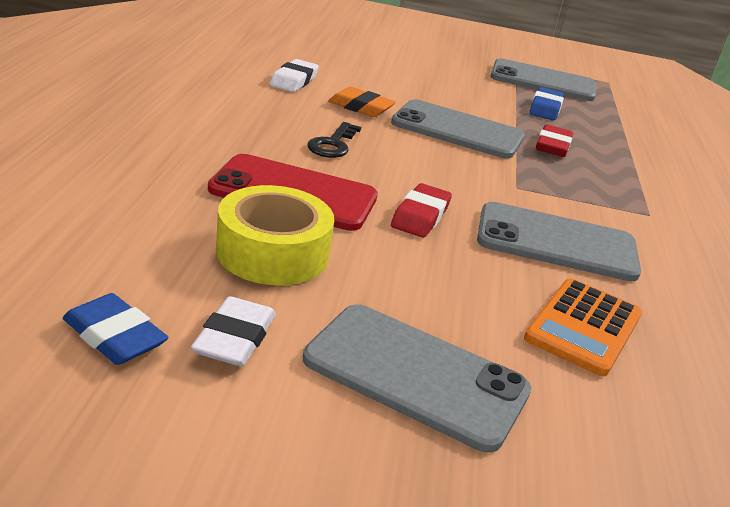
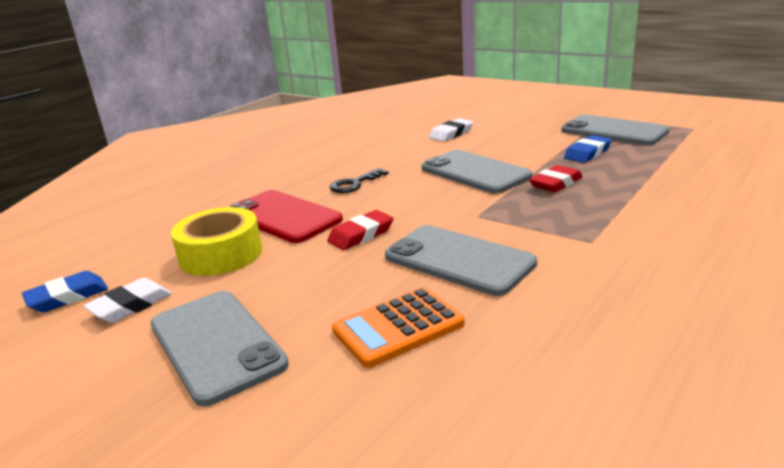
camera: 35 degrees right, 5 degrees down
(114, 336) = (68, 297): blue eraser -> blue eraser turned 75 degrees clockwise
(294, 80) = (379, 141): white eraser -> white eraser (451, 134)
(360, 107) = (409, 158): orange eraser -> none

